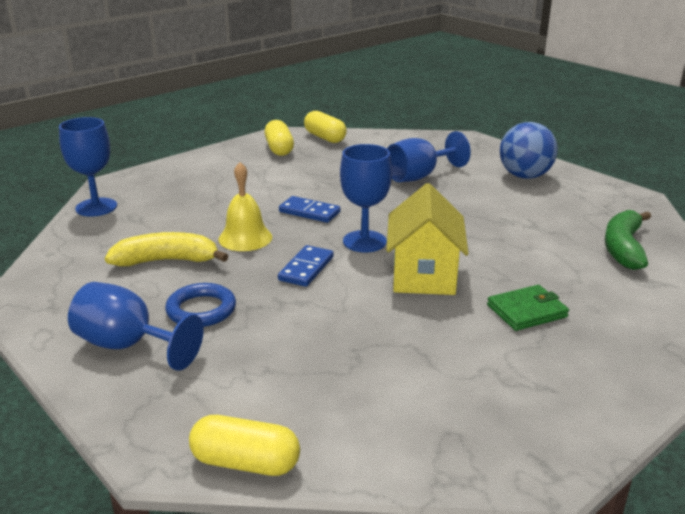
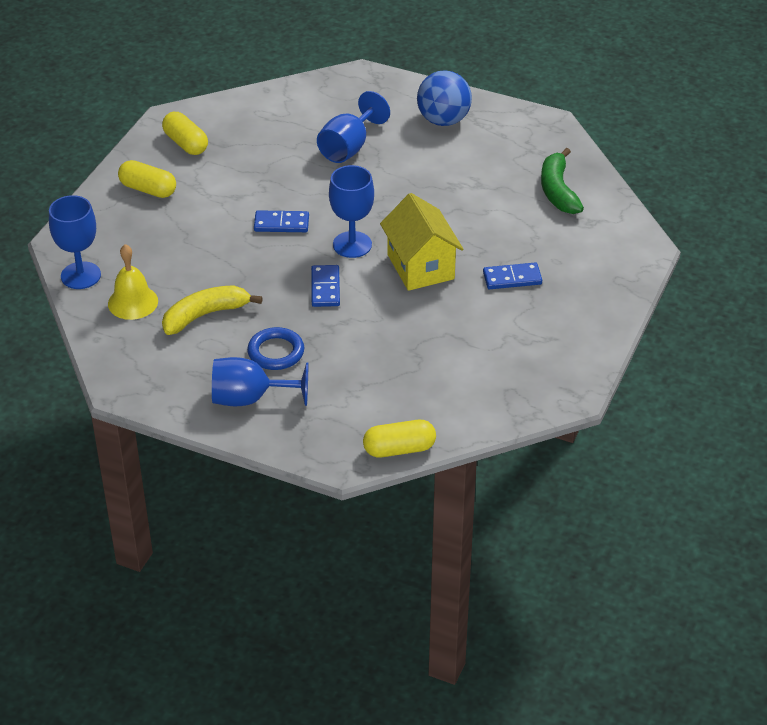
camera: 25 degrees left, 15 degrees up
(245, 238) = (249, 271): yellow bell -> yellow bell (133, 302)
(325, 138) = (219, 112): yellow capsule -> yellow capsule (148, 189)
(527, 311) = (512, 278): green wallet -> blue domino

